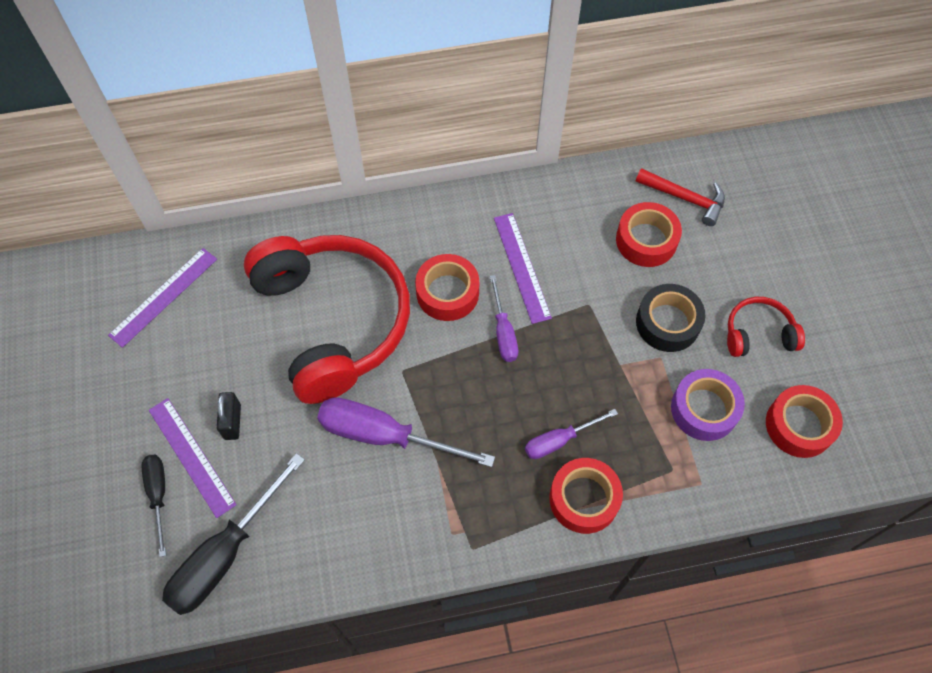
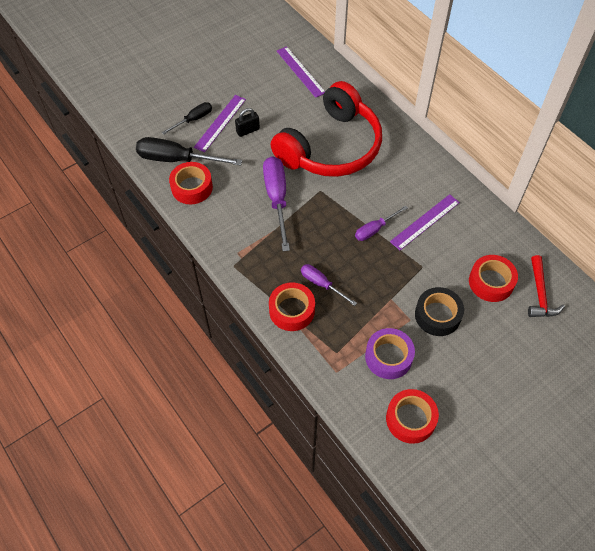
camera: 65 degrees right, 5 degrees down
(164, 297) = (300, 71): purple ruler -> purple ruler turned 45 degrees clockwise
(447, 293) = (383, 192): red tape -> red tape (192, 187)
(758, 334) = (464, 372): red headphones -> none

